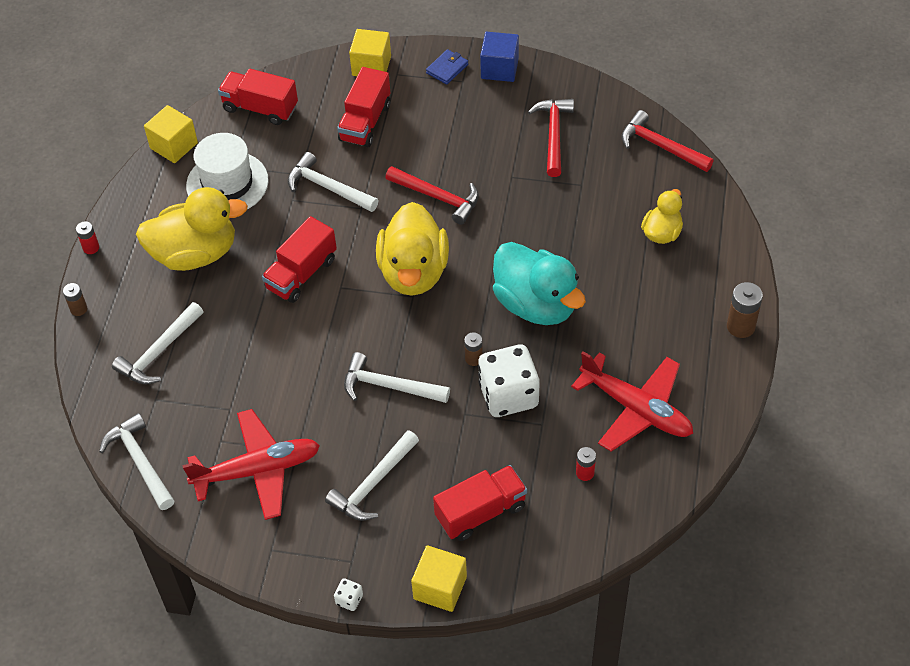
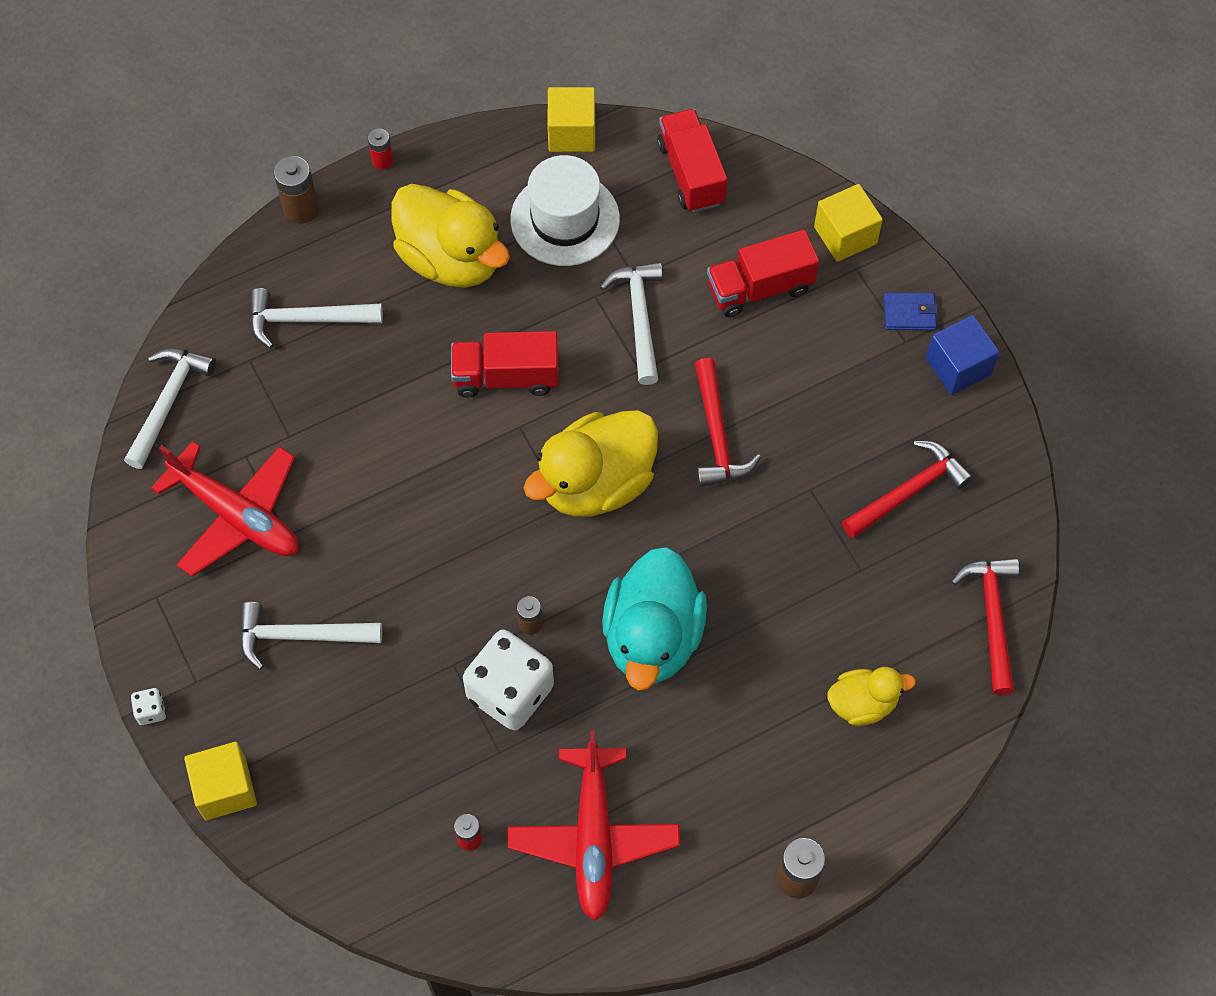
camera: 50 degrees right, 10 degrees up
(79, 309) = (301, 209): brown battery -> brown battery, size x1.64
(389, 386) = (430, 565): white hammer -> none
(480, 512) = (343, 766): red truck -> none

